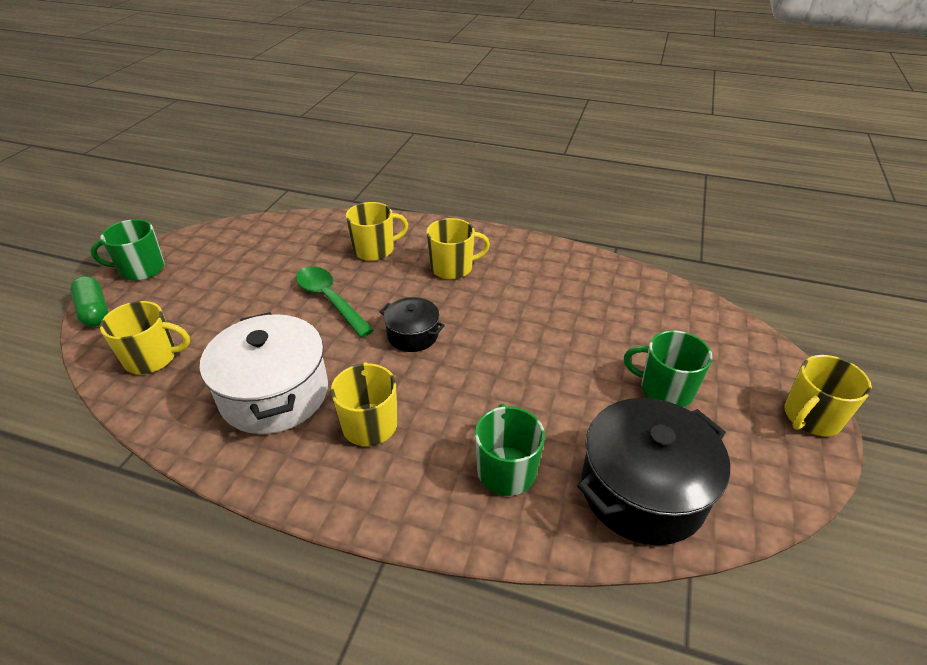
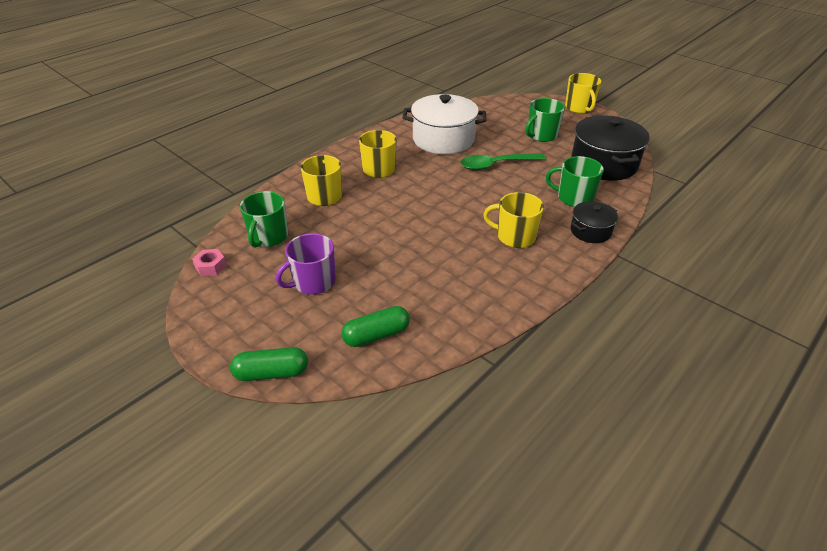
camera: 65 degrees left, 0 degrees up
(141, 269) = (224, 335): green mug -> green mug (268, 237)
(152, 358) = (376, 335): yellow mug -> green capsule
(226, 291) = (313, 282): none -> purple mug
(232, 229) = (210, 266): none -> pink nut
(274, 394) = (463, 272): white pot -> white pot (443, 139)
(330, 300) = (372, 229): green spoon -> green spoon (496, 165)
(413, 335) = (441, 202): black pot -> black pot (590, 231)

